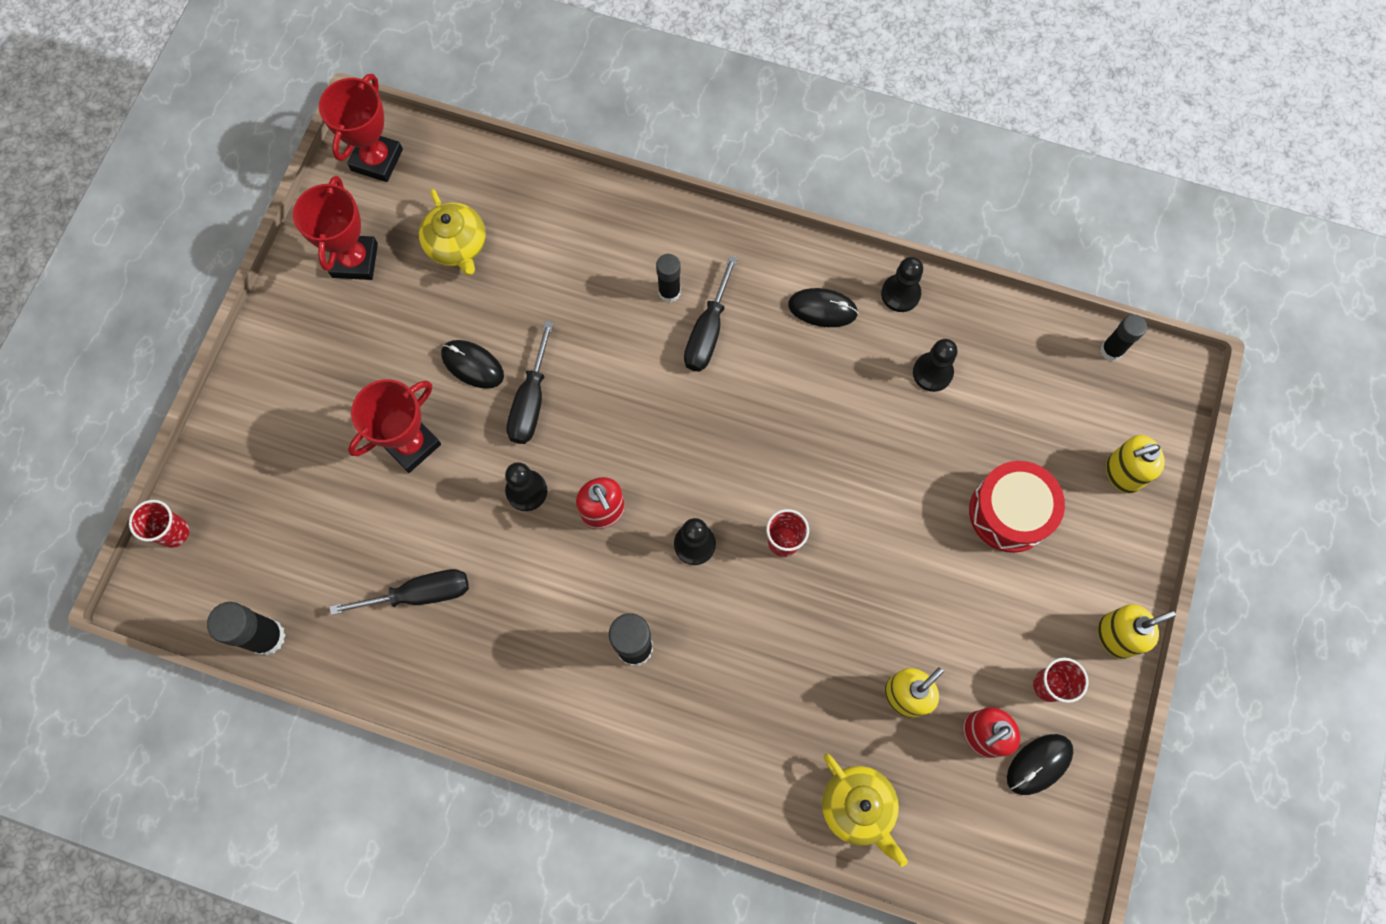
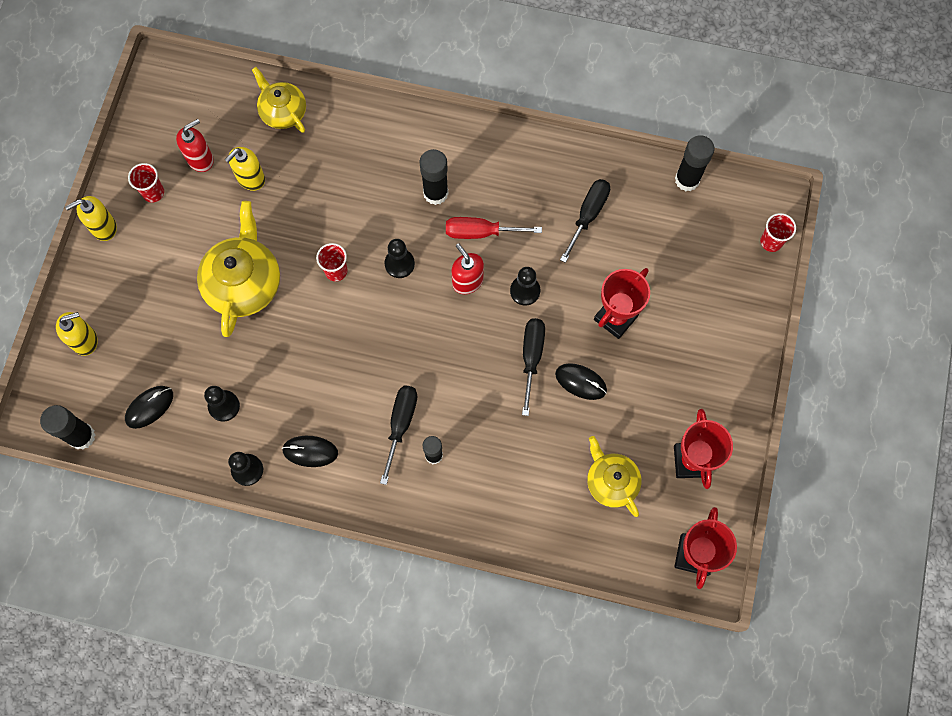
camera: 175 degrees right, 0 degrees up
(420, 594) = (588, 215): black screwdriver -> black screwdriver turned 135 degrees clockwise
(576, 581) = (480, 232): none -> red screwdriver
(911, 535) = (244, 283): none -> yellow teapot
(1009, 512) = (171, 305): red drum -> none
(1039, 764) = (164, 145): black mouse -> black mouse (149, 407)
(1111, 350) = (82, 436): black glue stick -> black glue stick, size x1.51

